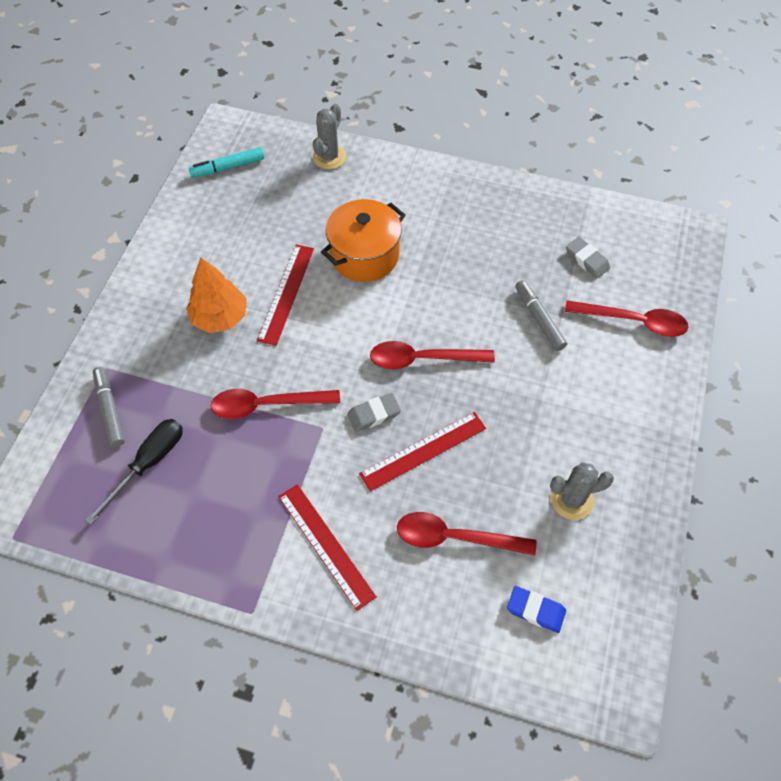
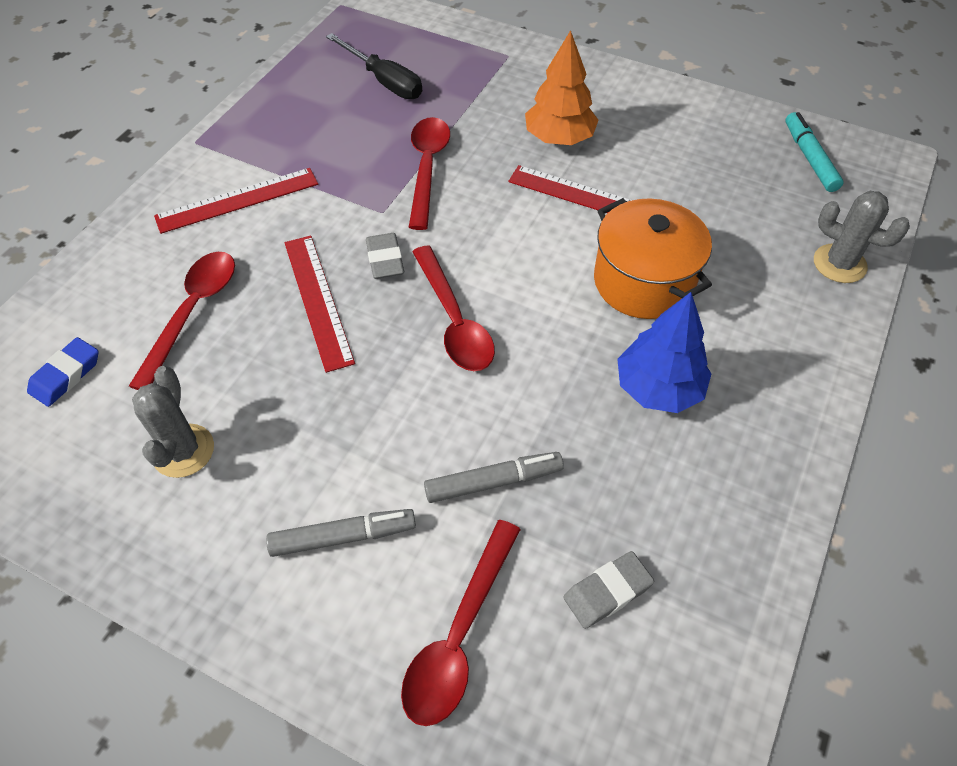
camera: 100 degrees right, 5 degrees down
(110, 409) = (456, 58): grey marker -> grey marker (343, 537)
(422, 359) = (454, 320): red spoon -> red spoon turned 150 degrees clockwise
(450, 244) = (658, 388): none -> blue tree

